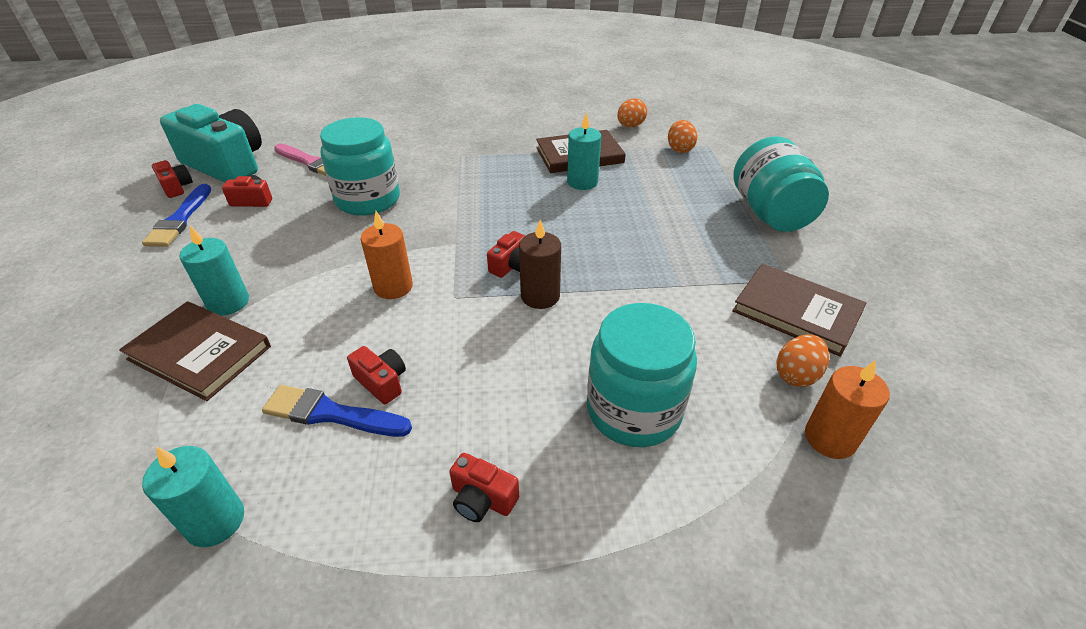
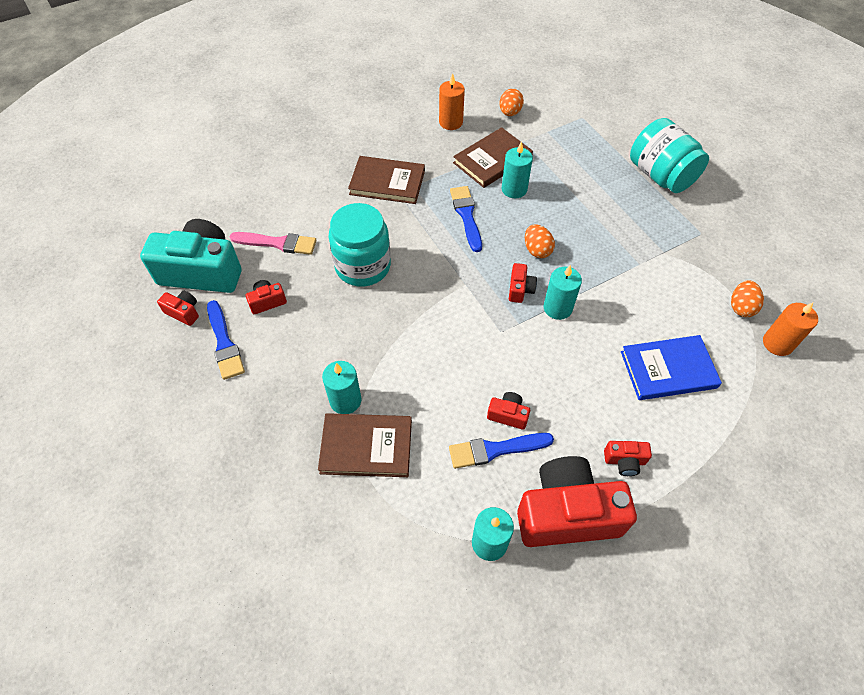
camera: 25 degrees left, 15 degrees up
(345, 531) = (567, 513): none -> red camera
(393, 287) = (453, 340): orange candle -> orange candle (451, 122)
(511, 190) = (466, 216): none -> blue brush
(540, 296) = (557, 308): brown candle -> turquoise candle
(634, 410) = (668, 370): turquoise jar -> blue book
(679, 149) = (563, 128): orange egg -> orange egg (537, 250)
(796, 312) = (718, 258): brown book -> brown book (387, 182)

